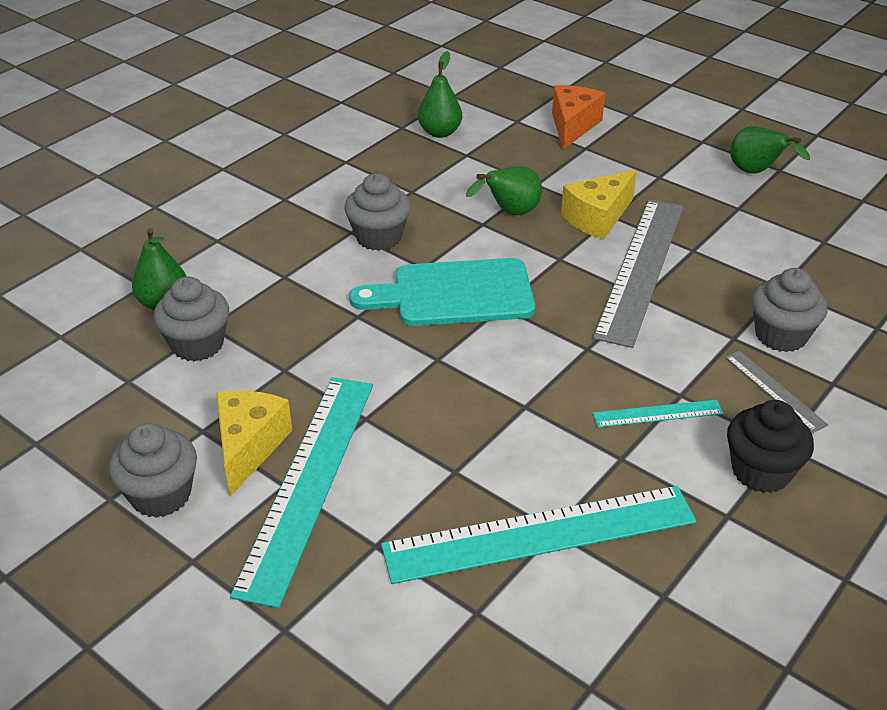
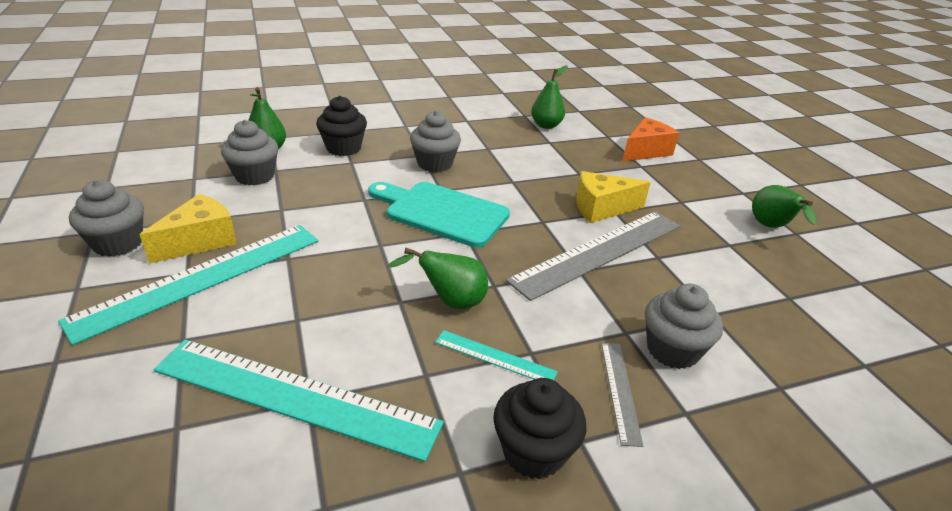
camera: 30 degrees right, 5 degrees down
(252, 261) = (343, 148): none -> black cupcake
(509, 213) = (539, 182): green pear -> green pear (450, 302)

